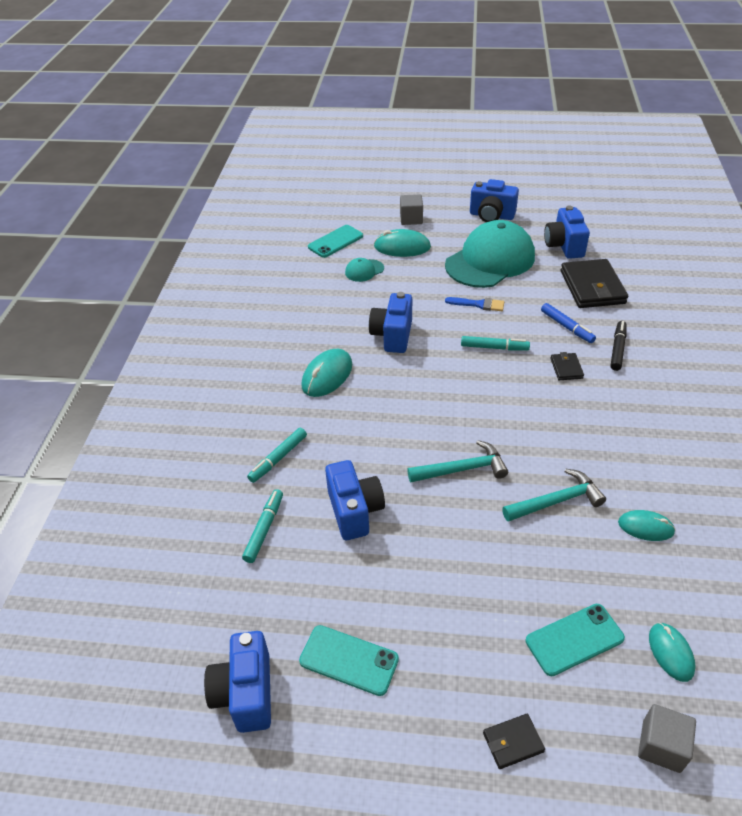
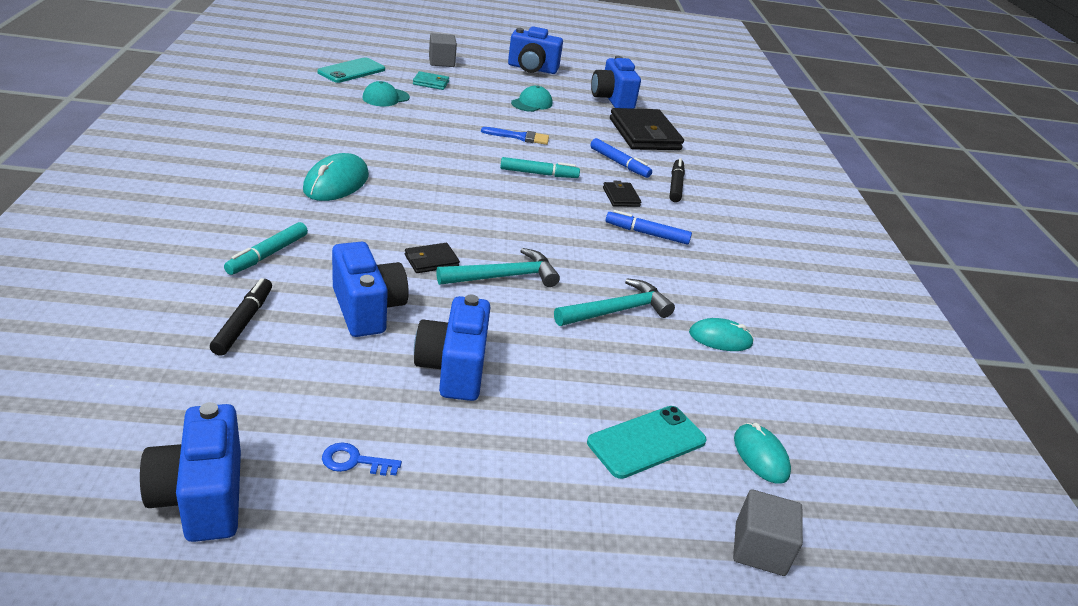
camera: 15 degrees left, 10 degrees down
(264, 529) = (243, 323): turquoise marker -> black marker
(349, 660) = (354, 461): turquoise phone -> blue key
(392, 335) = (419, 154): blue camera -> blue camera (453, 369)
(402, 247) = (431, 83): turquoise mouse -> turquoise wallet
(490, 260) = (532, 103): turquoise cap -> turquoise cap, size x0.41
(513, 742) = (576, 548): black wallet -> black wallet (431, 261)
(588, 410) = (647, 234): none -> blue marker

